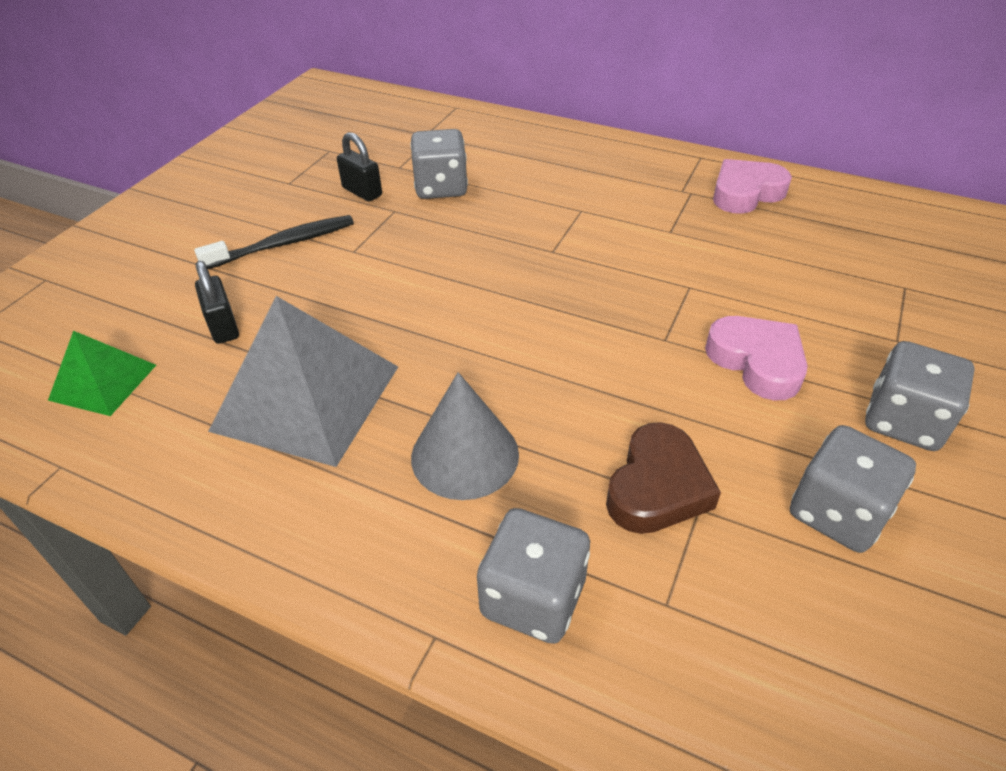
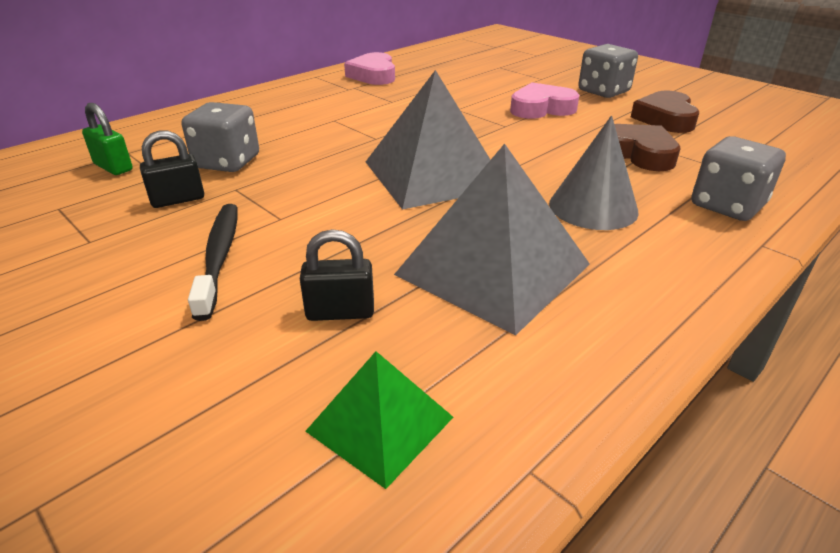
camera: 70 degrees left, 10 degrees down
(402, 142) = (113, 167): none -> green padlock
(484, 314) = (434, 174): none -> grey pyramid
(837, 513) = (665, 118): grey dice -> brown heart

